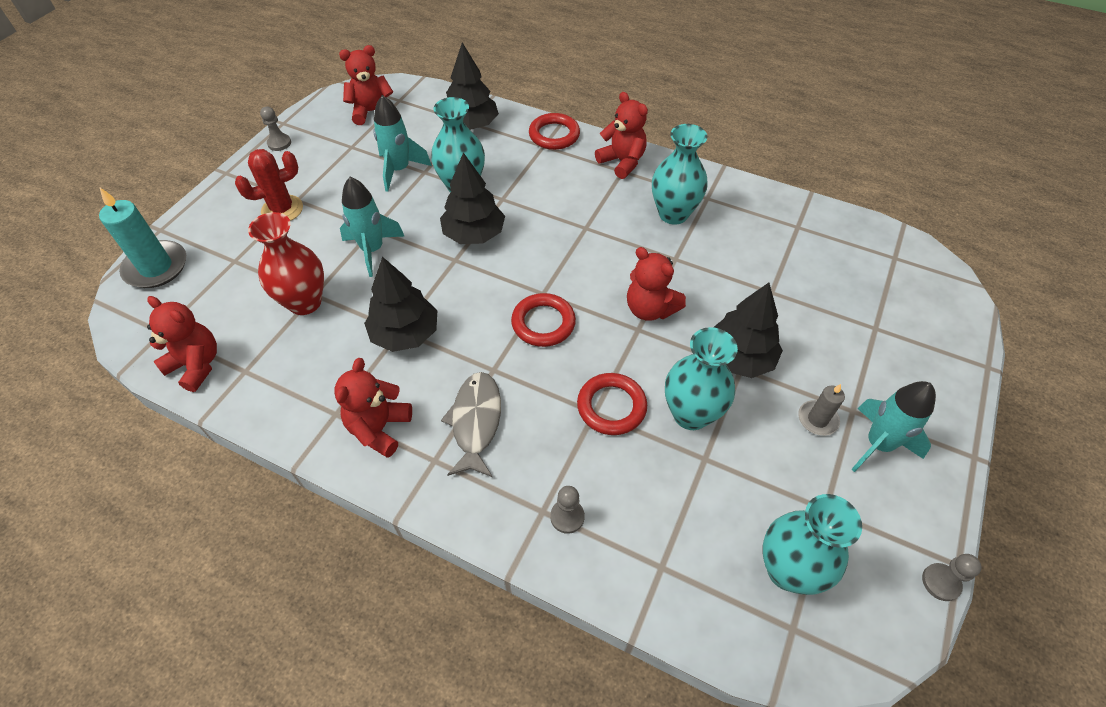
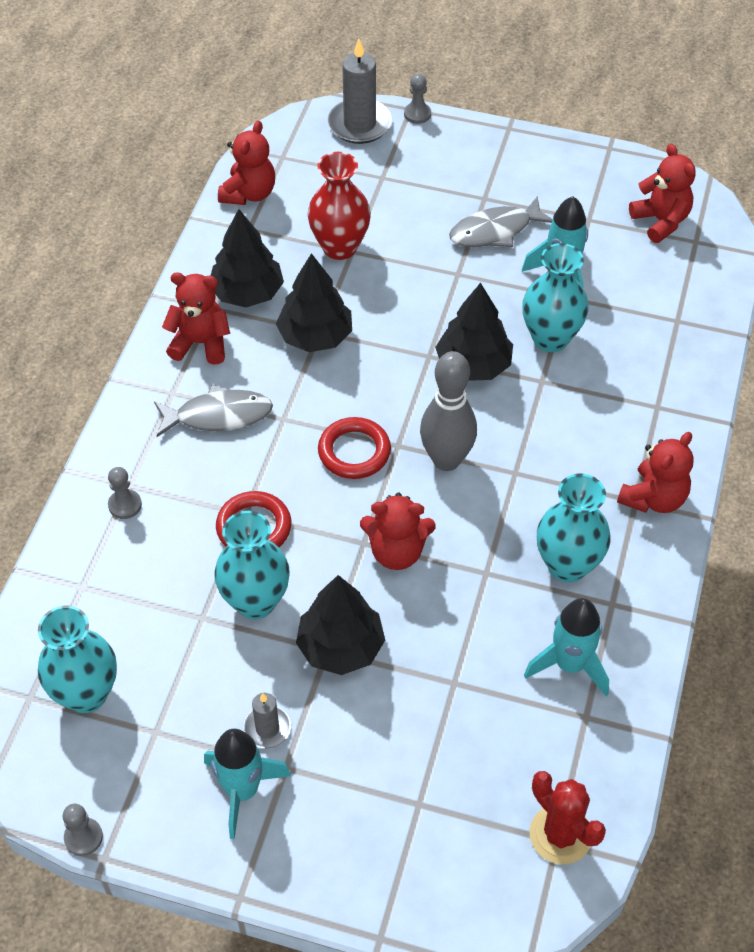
camera: 80 degrees right, 0 degrees up
(156, 267) = (359, 124): turquoise candle -> grey candle
(279, 143) = (572, 155): grey pawn -> grey pawn (417, 114)
(282, 209) = (465, 191): red cactus -> red cactus (560, 834)
(337, 199) = (495, 231): none -> grey fish
(372, 250) = (425, 281): turquoise rocket -> turquoise rocket (569, 665)
(471, 125) = (671, 324): black tree -> black tree (247, 293)
(554, 135) = (683, 415): red ring -> none
(565, 265) = (446, 460): none -> grey bowling pin
(650, 309) = (396, 552): red teddy bear -> red teddy bear turned 120 degrees counterclockwise

